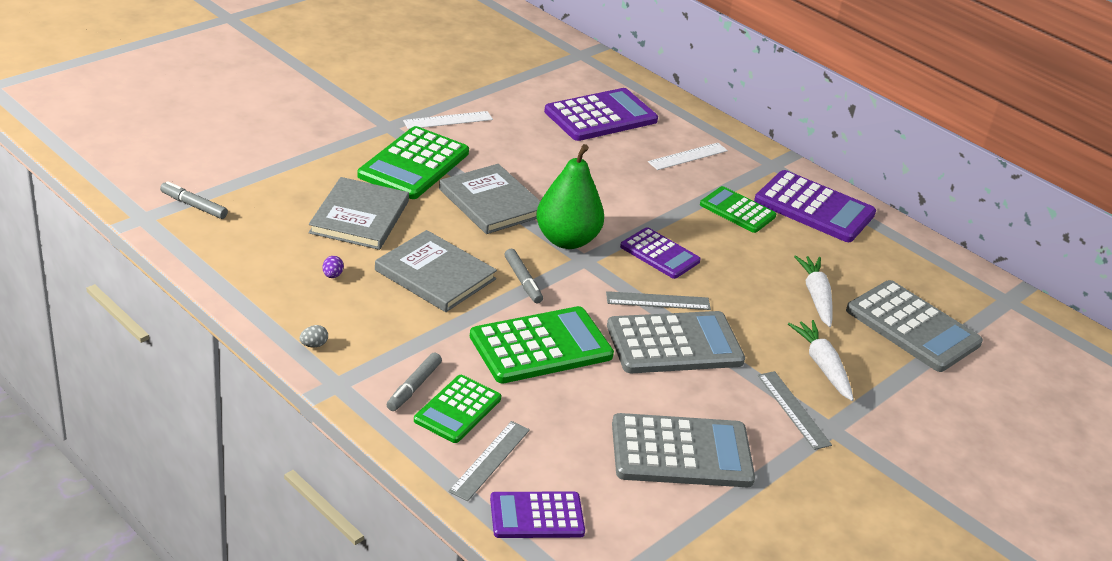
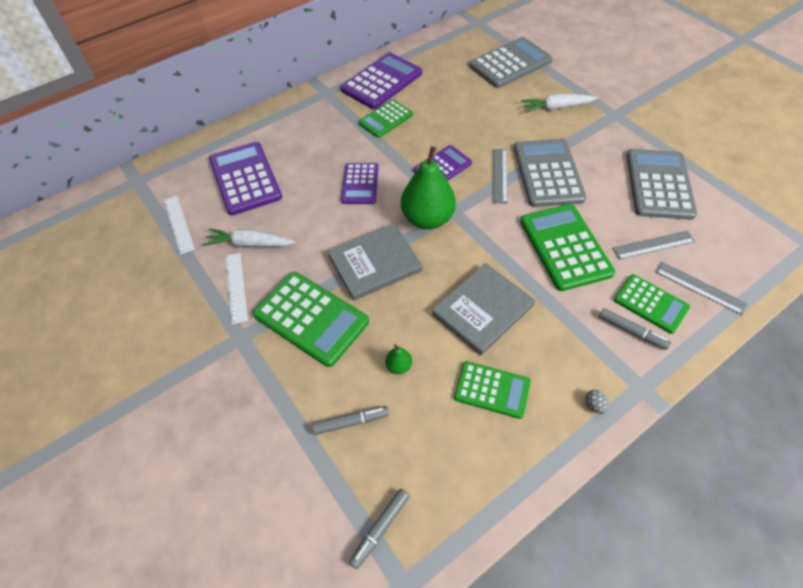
camera: 75 degrees left, 20 degrees up
(332, 275) = (492, 390): purple egg -> green calculator
(359, 217) = (398, 366): grey book -> green pear
(523, 281) = (485, 251): grey marker -> grey marker (351, 422)
(537, 516) = (746, 265): purple calculator -> purple calculator (360, 184)
(688, 156) = (312, 135): white ruler -> white ruler (179, 224)
(793, 409) = (602, 127): grey ruler -> grey ruler (653, 245)
(816, 297) = (484, 98): white carrot -> white carrot (250, 244)

